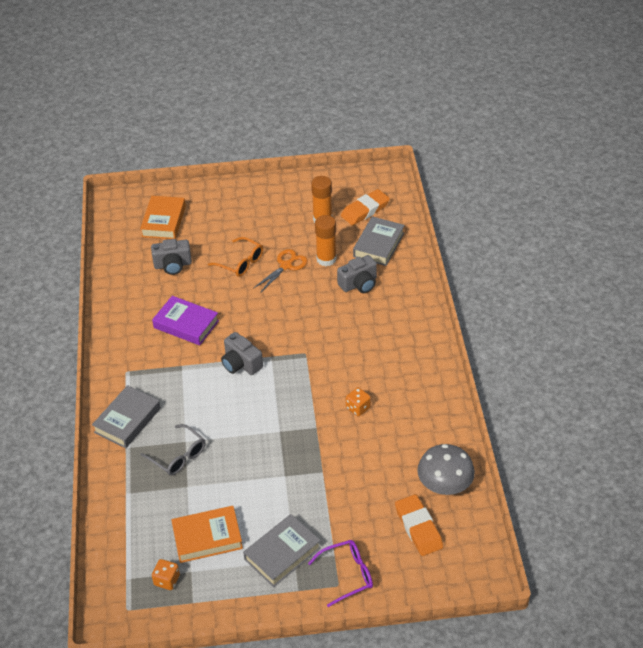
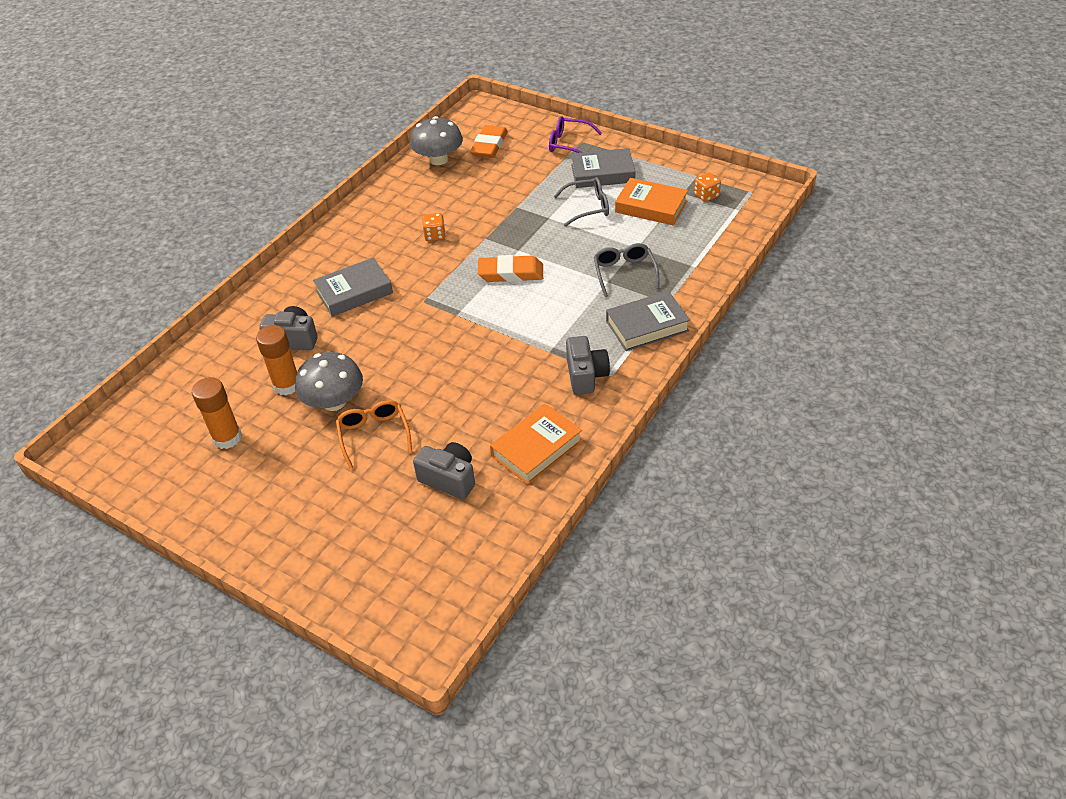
camera: 140 degrees left, 0 degrees up
(164, 221) = (397, 557): orange book -> orange book (536, 448)
(186, 324) = (504, 393): purple book -> none
(241, 364) = (491, 322): grey camera -> grey camera (586, 375)
(262, 505) = (588, 207): none -> grey glasses
(286, 266) = (334, 401): orange scissors -> grey mushroom
(365, 210) = (172, 421): orange eraser -> orange eraser (511, 273)
(378, 245) = (219, 370): grey book -> grey book (354, 292)

